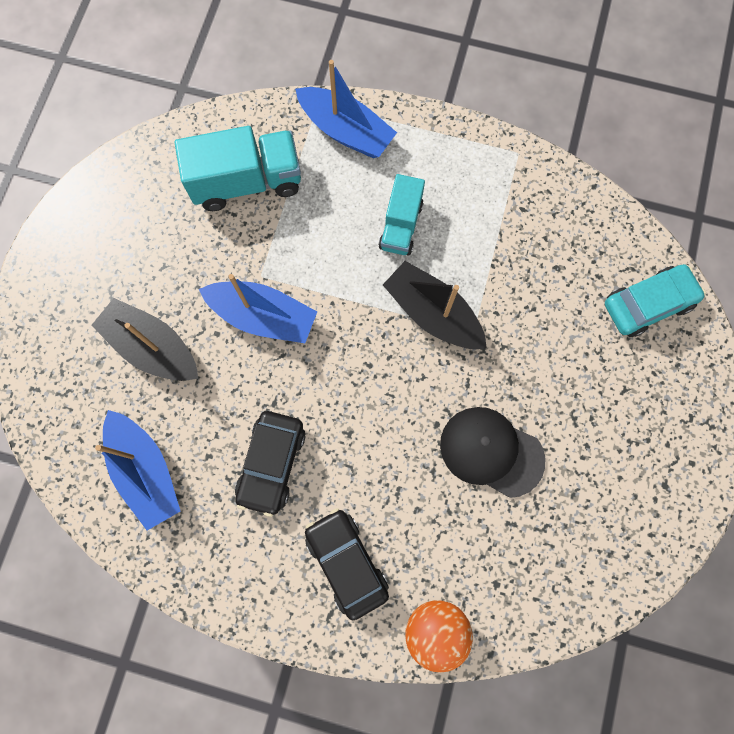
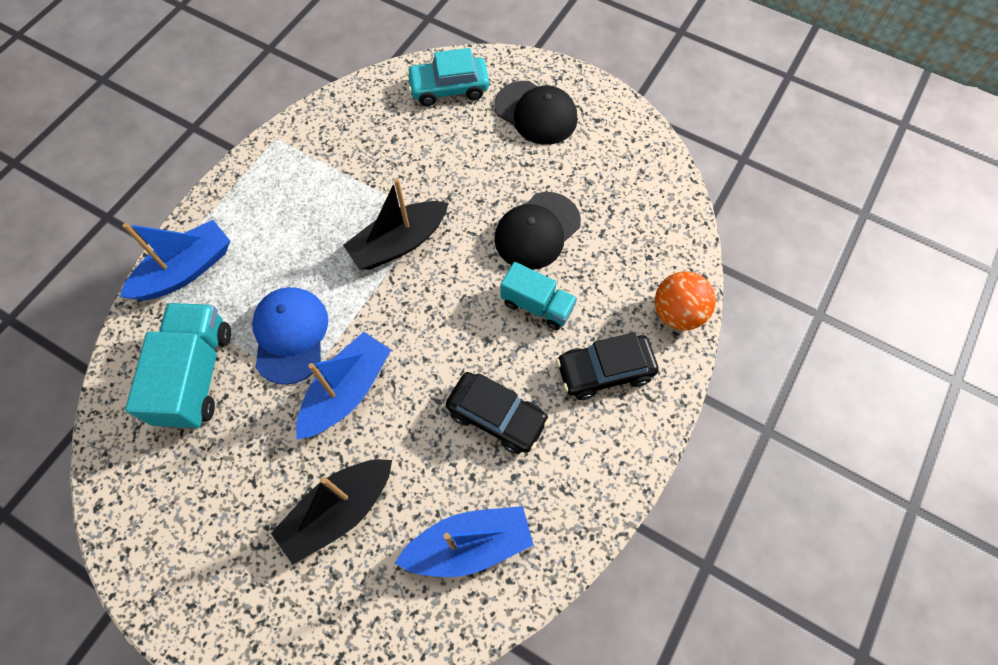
camera: 75 degrees left, 10 degrees down
(305, 247) = (290, 335): none -> blue cap
(401, 226) = (304, 247): turquoise truck -> turquoise truck (537, 305)
(647, 304) = (449, 88): turquoise car -> turquoise car turned 90 degrees counterclockwise
(649, 411) = (536, 113): none -> black cap

